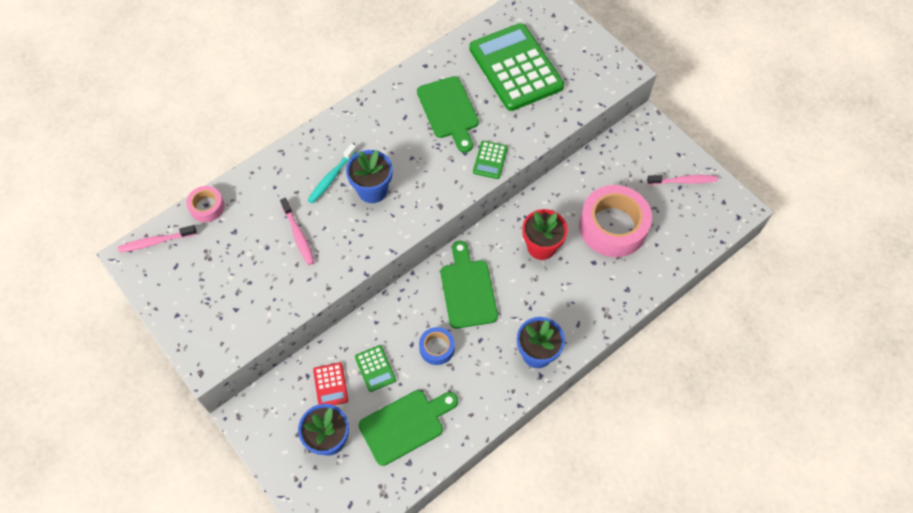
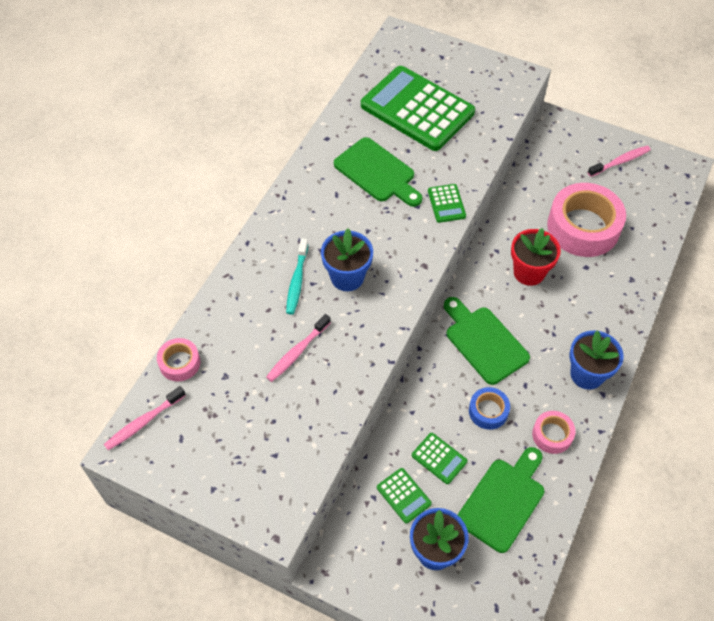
camera: 25 degrees left, 5 degrees down
(298, 235) = (297, 352): pink toothbrush -> pink toothbrush turned 90 degrees clockwise
(330, 385) = (403, 495): red calculator -> green calculator
(477, 390) = (552, 435): none -> pink tape

